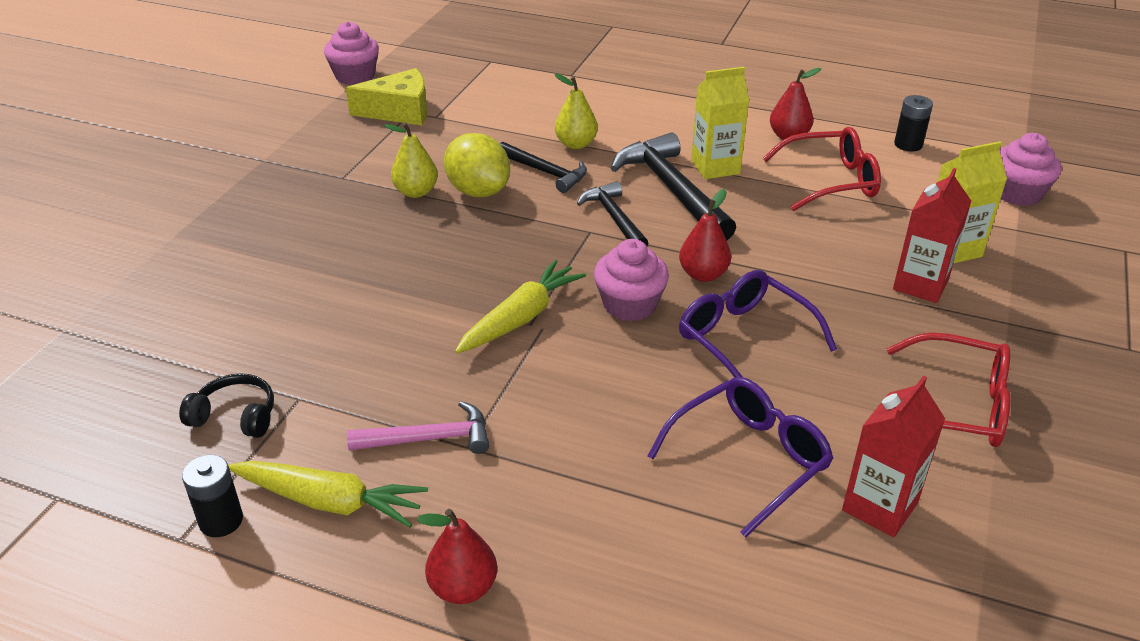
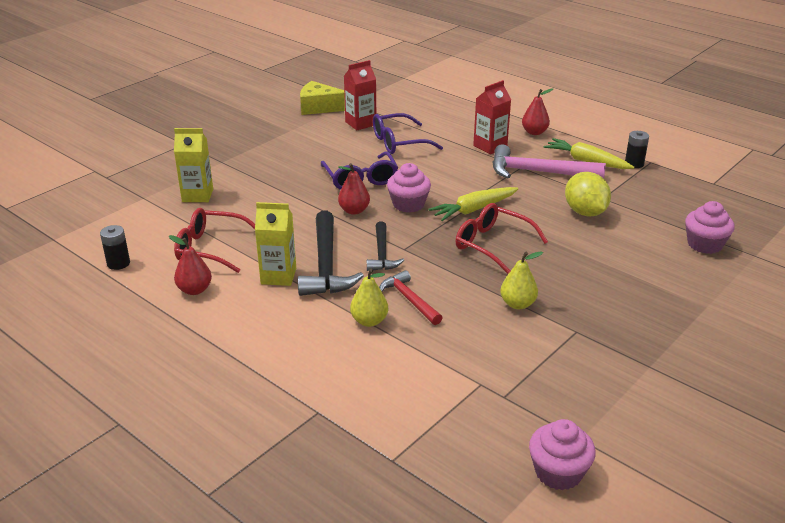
camera: 160 degrees left, 5 degrees down
(235, 416) = (635, 196): black headphones -> none
(399, 111) = (515, 399): yellow cheese -> yellow cheese (319, 107)
(429, 438) = (538, 172): pink hammer -> pink hammer, size x1.67
(478, 191) = (469, 294): yellow lemon -> yellow lemon (585, 212)
(545, 172) = (409, 300): black hammer -> red hammer
(920, 285) = (240, 183): red carton -> red carton (490, 146)
(957, 406) = (291, 141): red glasses -> red glasses (492, 245)
(1017, 193) = (107, 216): pink cupcake -> pink cupcake (704, 244)

